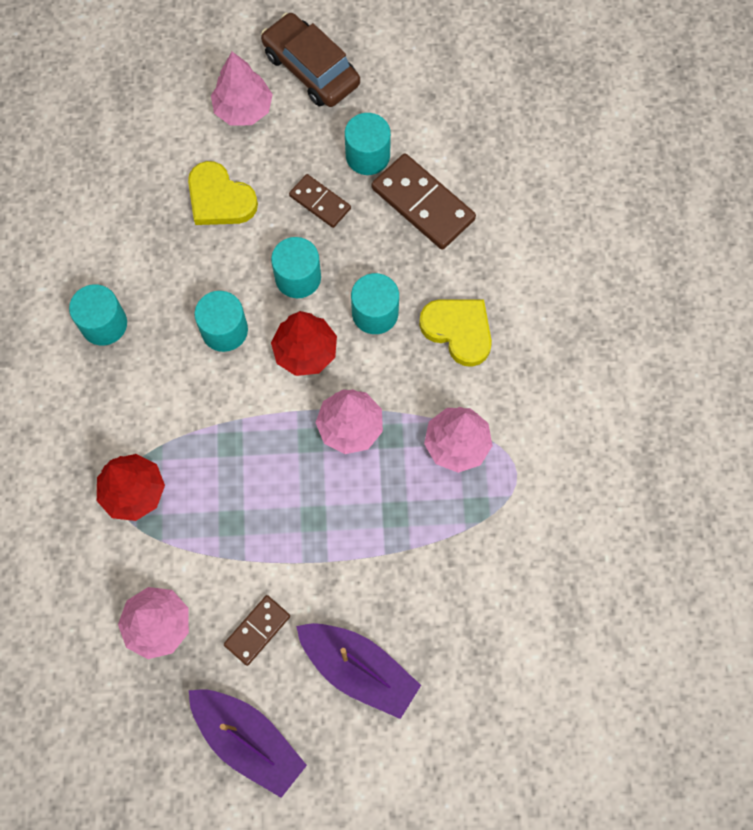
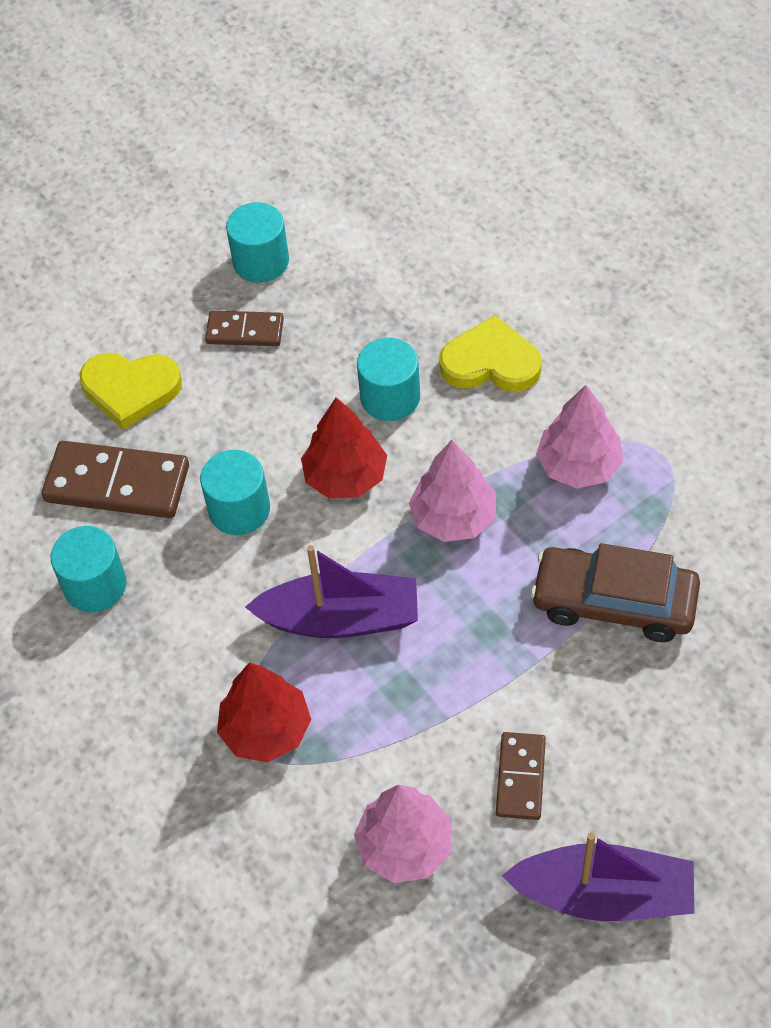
camera: 30 degrees left, 15 degrees down
(243, 109) = (88, 293): pink tree -> none
(298, 277) = (279, 413): turquoise cylinder -> none
(311, 69) = (134, 217): brown car -> brown car (614, 602)
(358, 669) = (661, 742): purple boat -> purple boat (341, 618)
(423, 204) = (356, 271): brown domino -> brown domino (117, 483)

